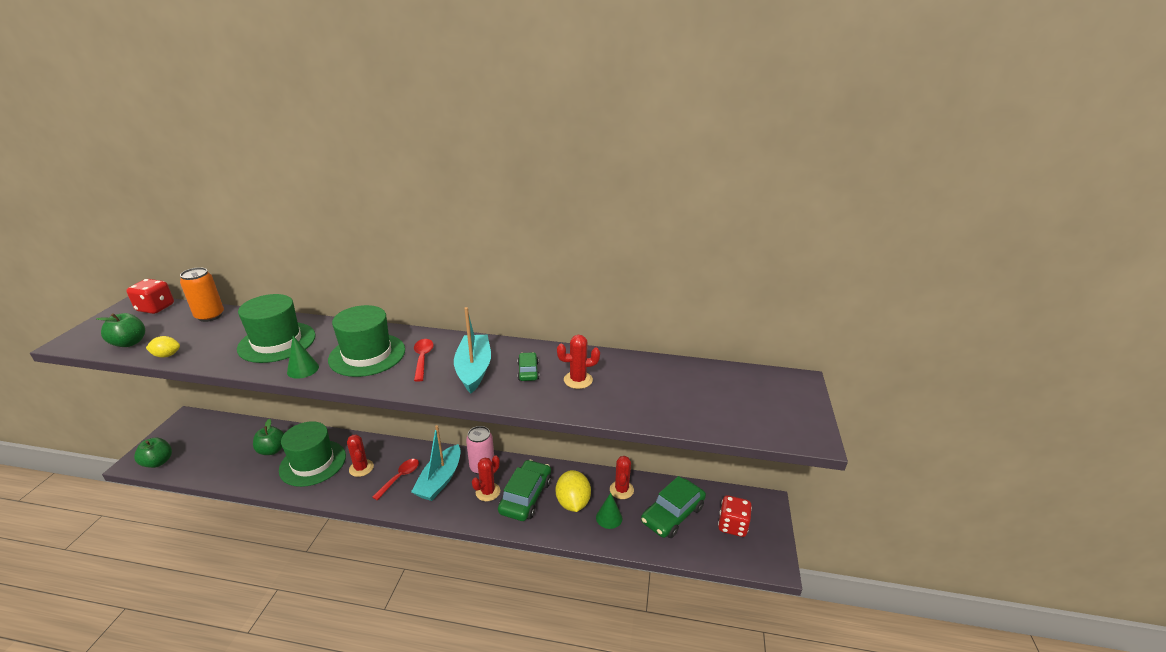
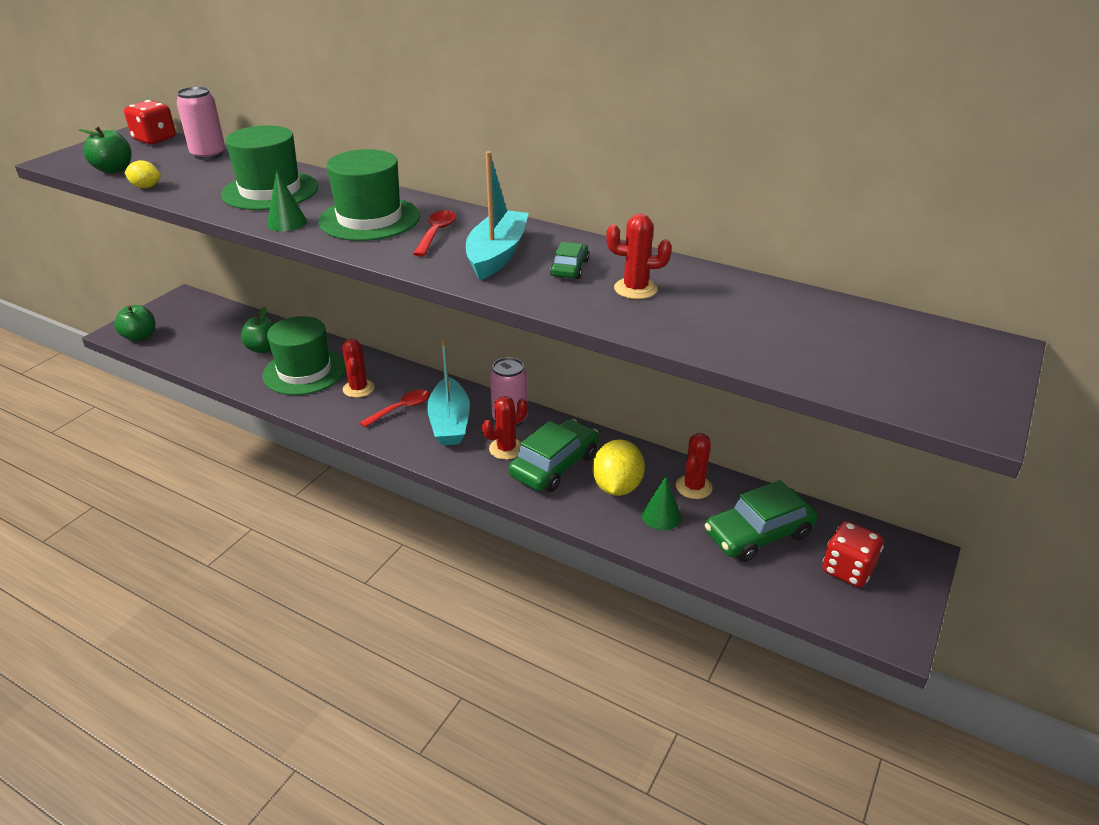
camera: 20 degrees right, 5 degrees up
(210, 316) = (208, 155): orange can -> pink can
(440, 480) = (449, 422): turquoise boat -> turquoise boat turned 45 degrees counterclockwise

